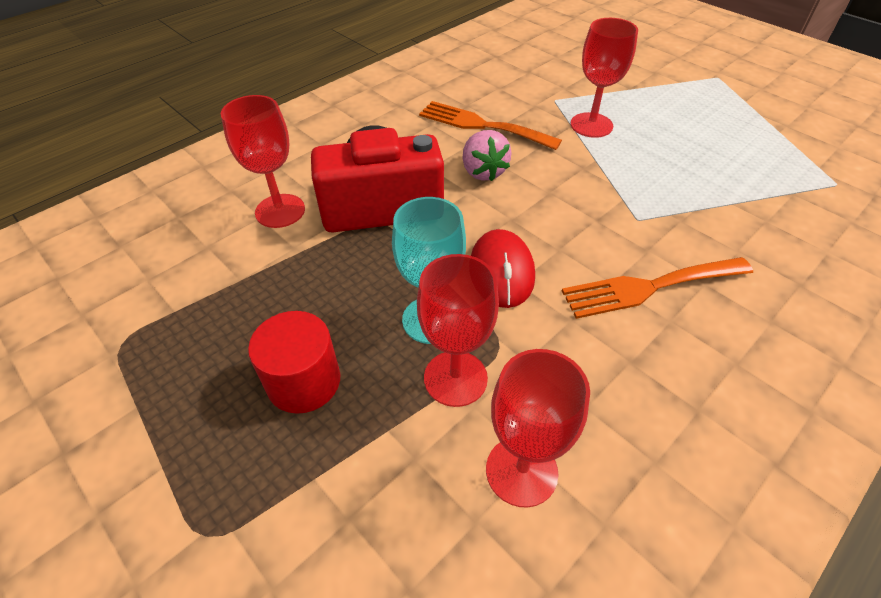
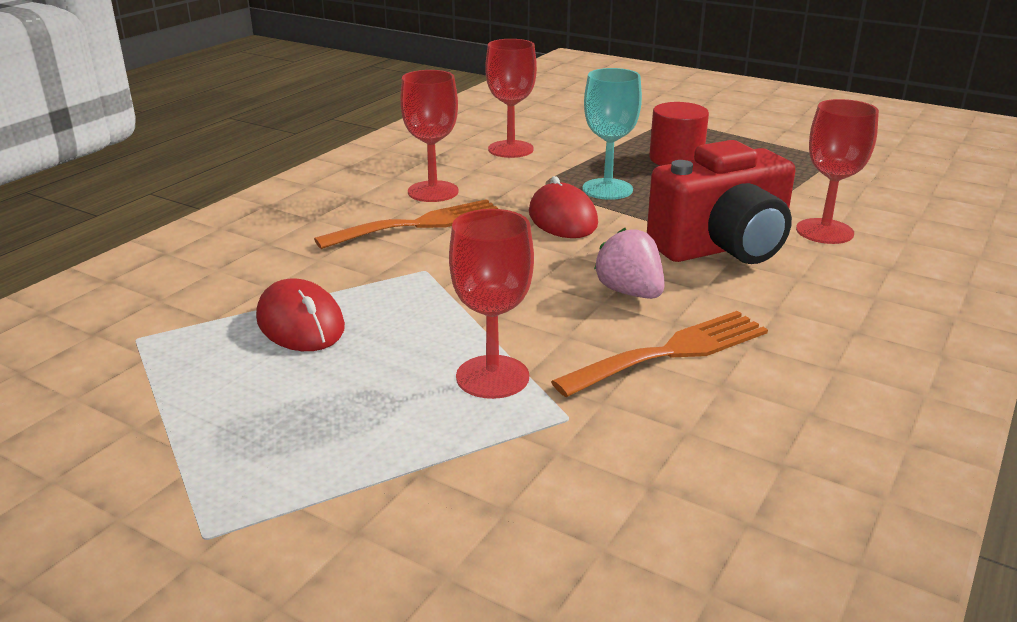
camera: 165 degrees right, 20 degrees down
(455, 378) = (570, 170): red goblet -> red goblet (433, 191)
(481, 125) = (672, 352): orange fork -> orange fork turned 45 degrees counterclockwise
(723, 180) = (300, 323): none -> red mouse

